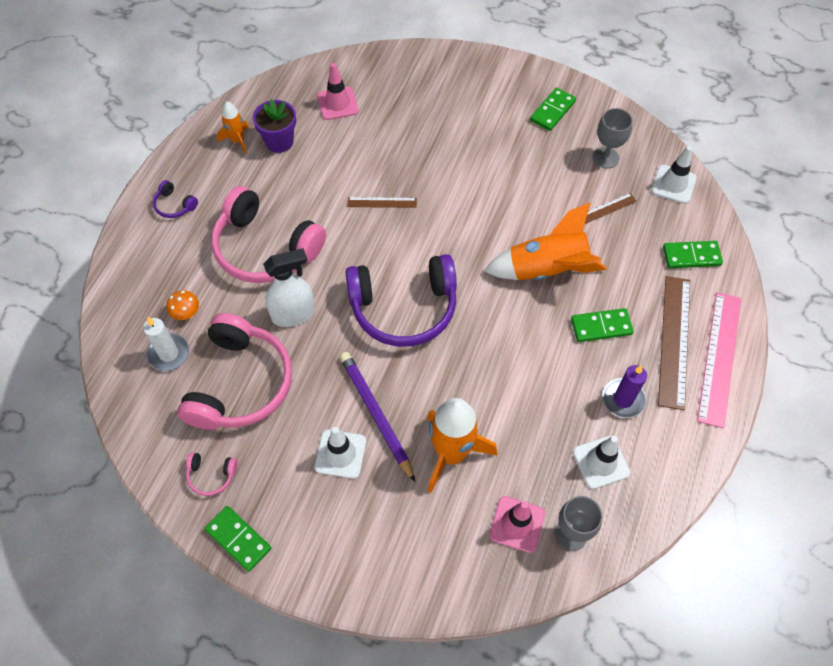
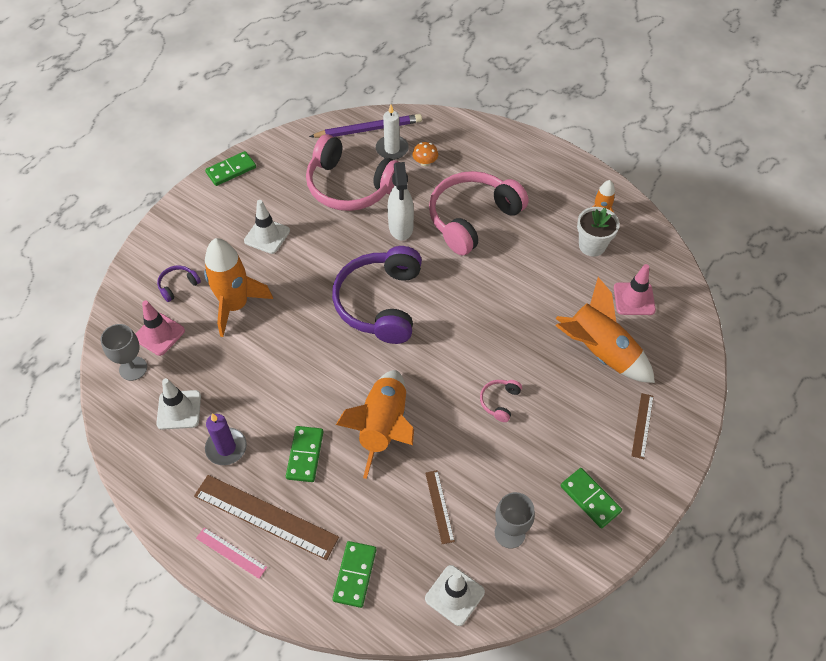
camera: 105 degrees right, 5 degrees down
(174, 205) = (534, 166): purple headphones -> purple headphones (178, 285)
(211, 475) = (284, 162): pink headphones -> pink headphones (499, 402)
(279, 142) = (592, 246): purple flower pot -> white flower pot
(376, 414) = (289, 264): purple pencil -> purple pencil (368, 129)
(382, 202) = (500, 310): brown ruler -> brown ruler (642, 425)
(406, 121) = (599, 352): none -> orange rocket
(720, 358) = (231, 552): pink ruler -> pink ruler, size x0.51

